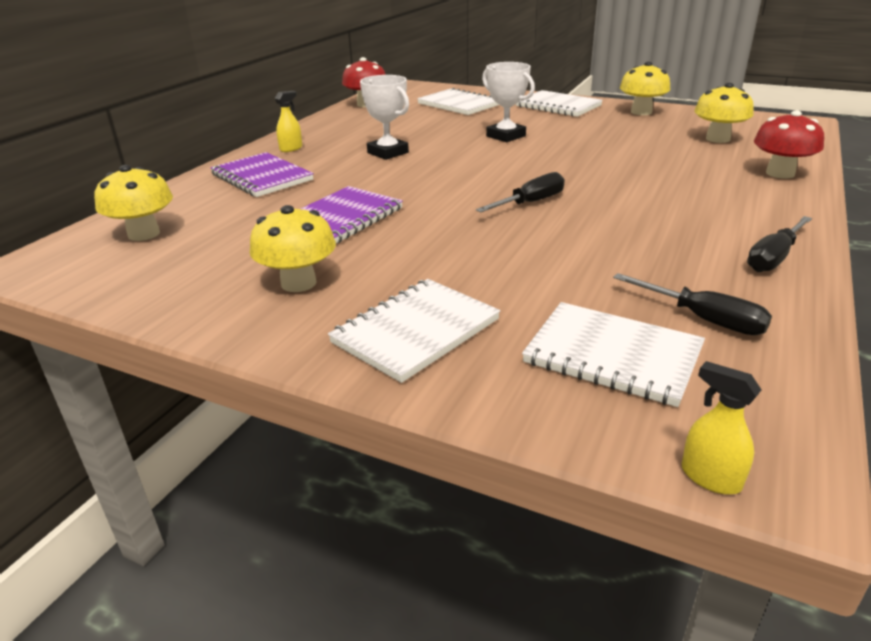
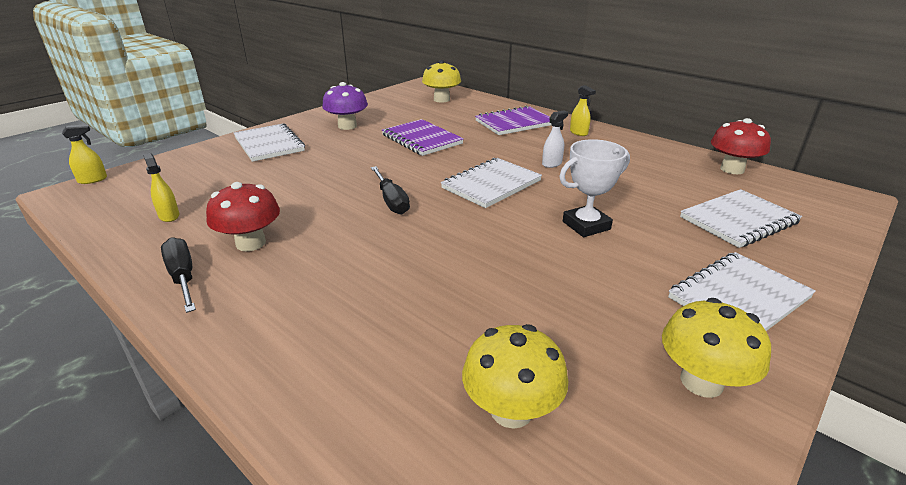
camera: 105 degrees right, 0 degrees up
(298, 283) = (347, 126): yellow mushroom -> purple mushroom
(388, 153) = (552, 164): white trophy -> white spray bottle
(612, 356) = (183, 181): white notebook -> white notebook (491, 184)
(703, 319) = (169, 216): black screwdriver -> yellow spray bottle
(780, 173) = (330, 397): red mushroom -> red mushroom (251, 243)

